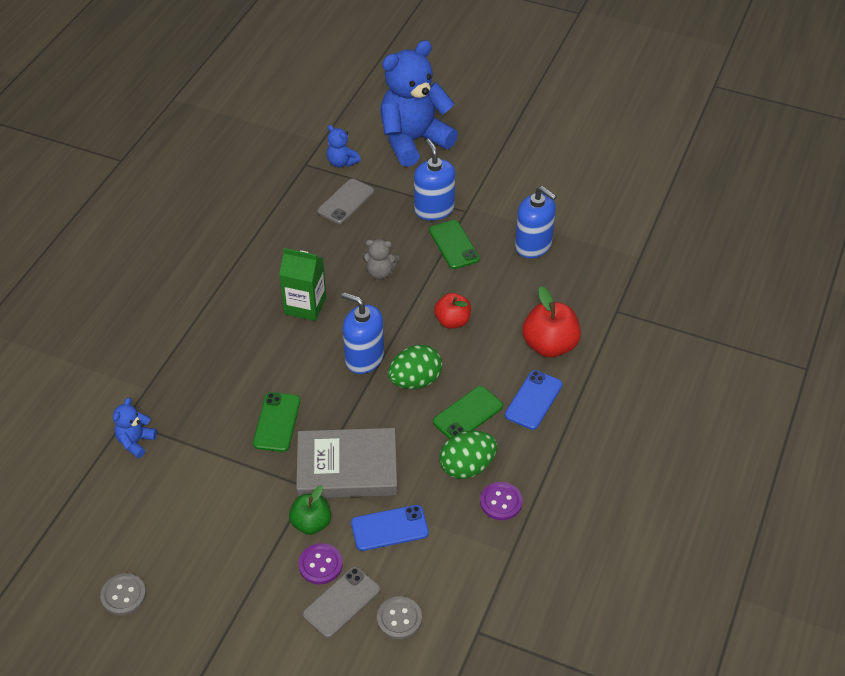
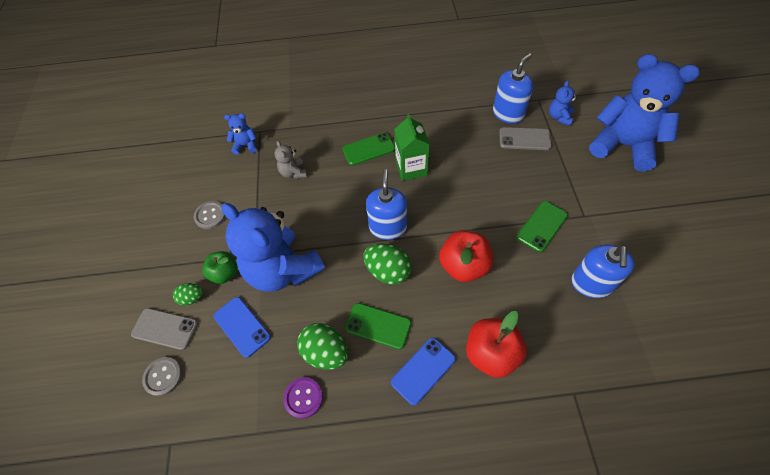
camera: 65 degrees right, 10 degrees up
(123, 595) = (130, 203): grey button -> grey button (210, 216)
(277, 422) = (300, 207): green phone -> green phone (369, 149)
(320, 565) = (192, 298): purple button -> green egg
(347, 468) = (283, 270): grey book -> blue teddy bear
(380, 272) = (475, 194): grey teddy bear -> grey teddy bear (293, 172)
(434, 209) = (566, 194): blue soap dispenser -> blue soap dispenser (508, 113)
(452, 321) = (463, 266): red apple -> red apple, size x1.54
(533, 400) = (423, 370): blue phone -> blue phone turned 45 degrees counterclockwise

